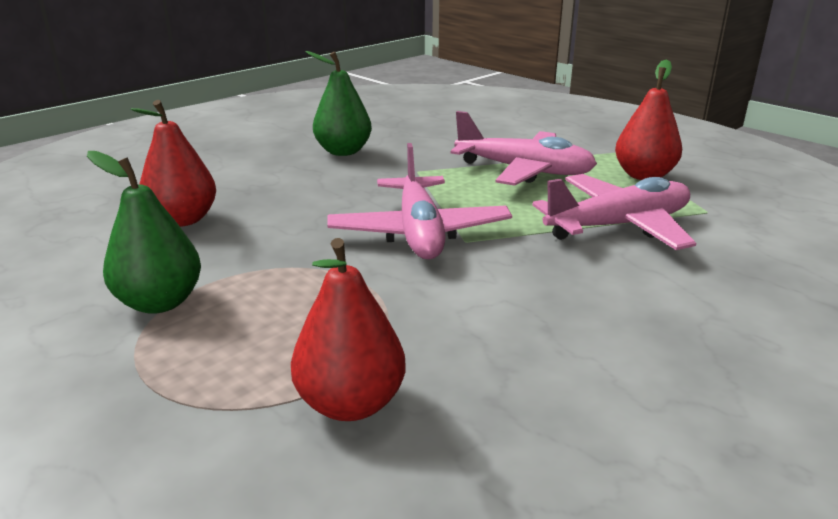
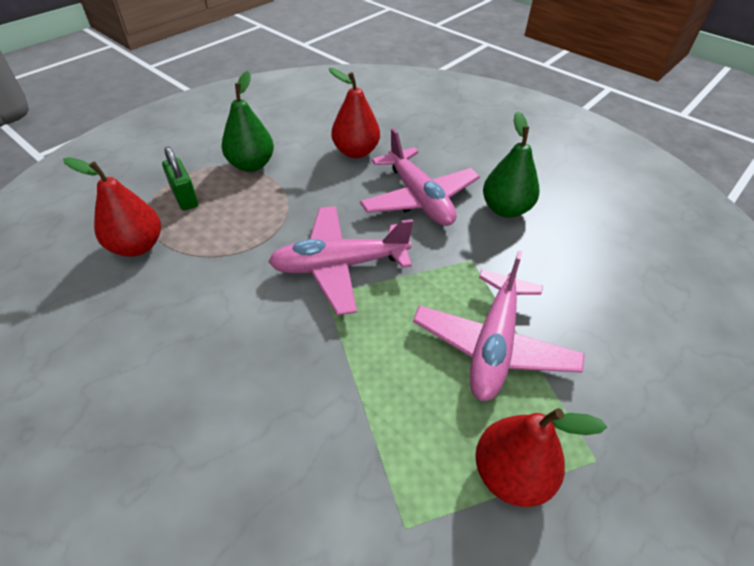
camera: 85 degrees right, 20 degrees up
(223, 365) = (185, 197): none -> green padlock
(618, 226) = (358, 416): pink plane -> pink plane (419, 198)

